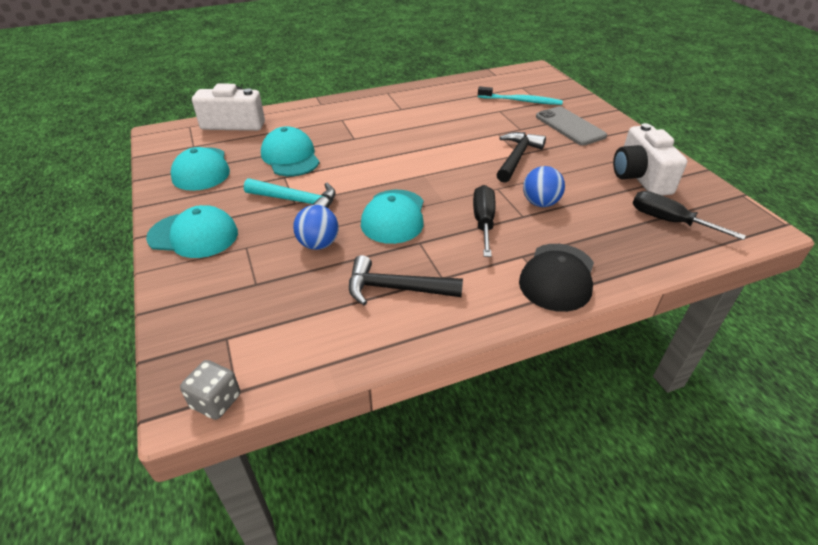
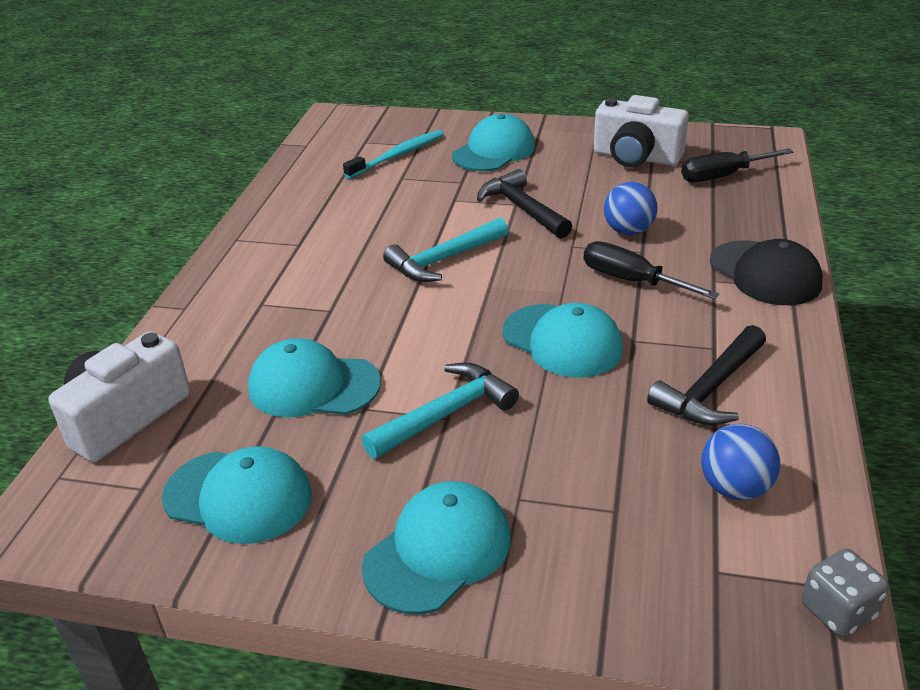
camera: 55 degrees left, 5 degrees down
(318, 244) = (570, 424): blue ball -> blue ball (734, 488)
(433, 152) = (444, 260): none -> turquoise hammer
(570, 126) = (494, 151): grey phone -> turquoise cap

